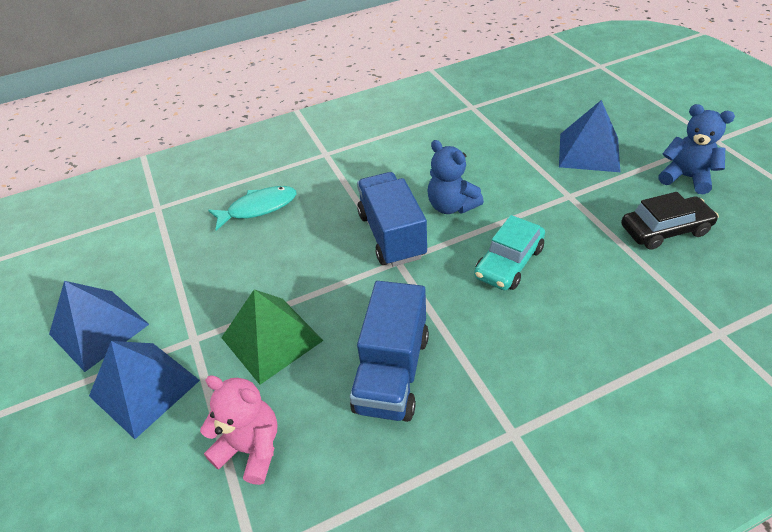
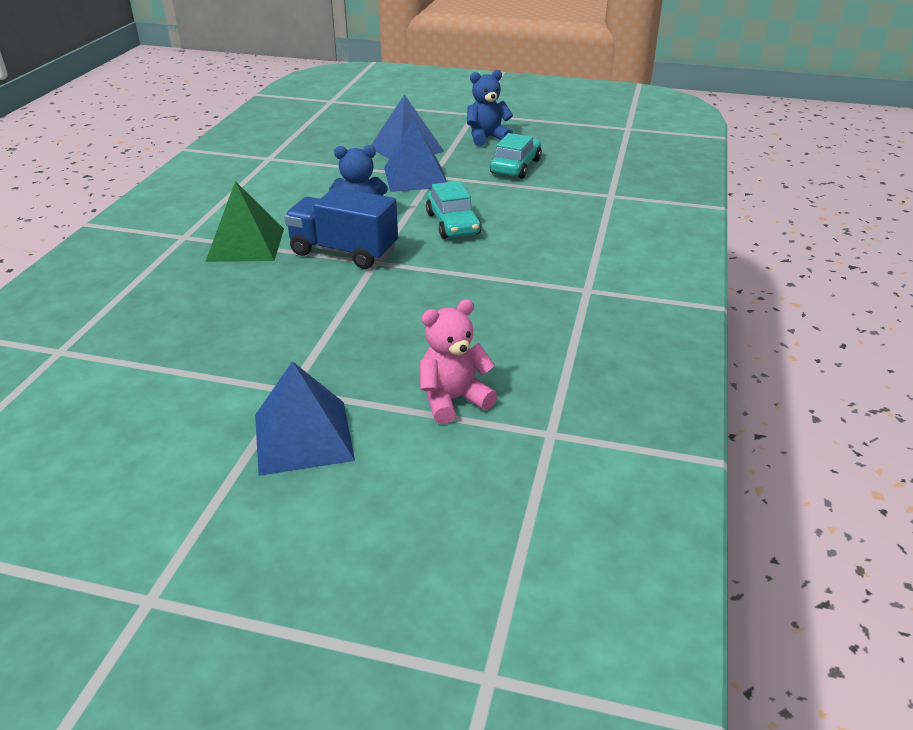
camera: 55 degrees left, 10 degrees down
(99, 329) = (176, 443): blue pyramid -> blue pyramid (415, 177)
(258, 208) = (185, 296): turquoise fish -> none
(271, 338) = (357, 349): green pyramid -> green pyramid (245, 244)
(392, 372) = (475, 310): blue truck -> none
(664, 230) = (515, 166): black car -> turquoise car

